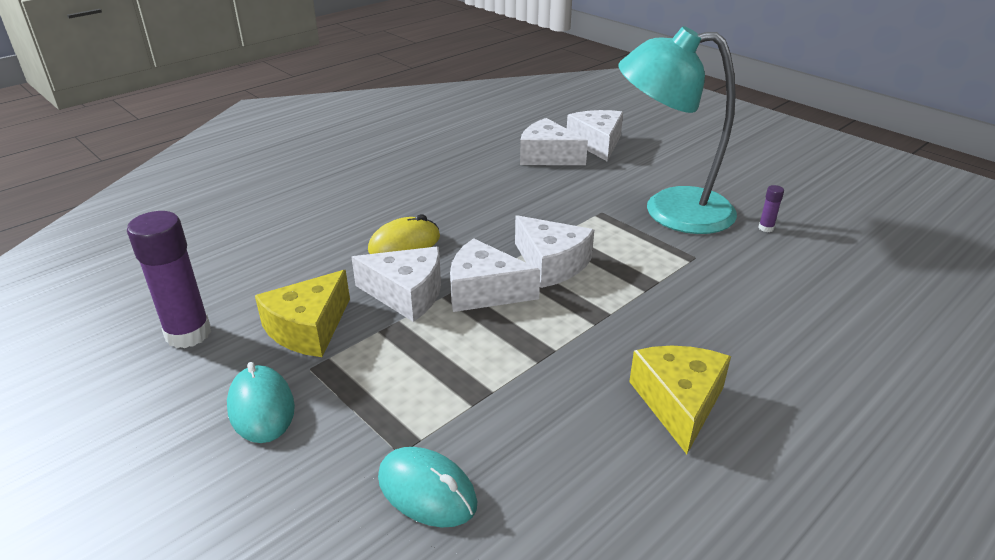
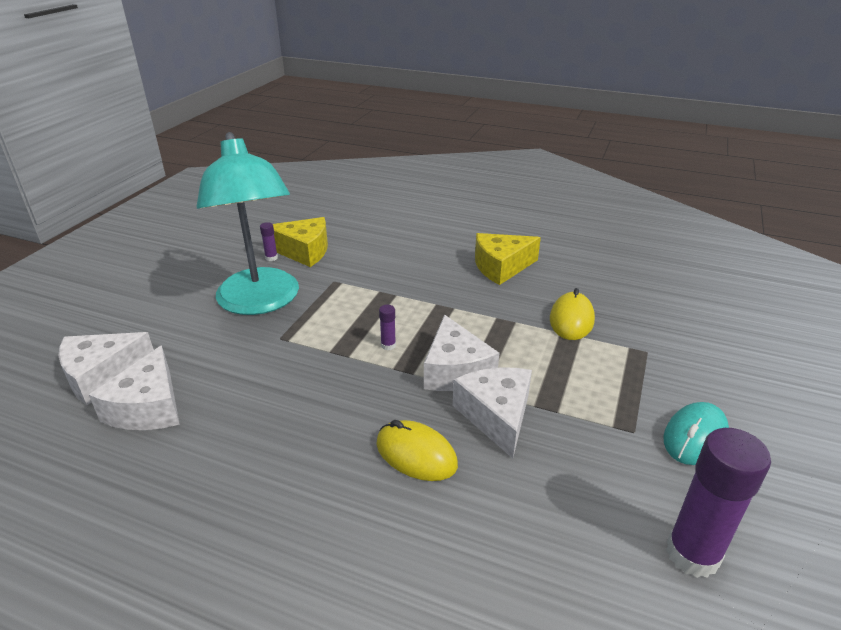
camera: 115 degrees left, 0 degrees up
(308, 328) = (596, 459): yellow cheese -> yellow cheese (304, 251)
(427, 491) = (657, 332): turquoise mouse -> none
(510, 414) = (571, 320): none -> yellow mouse
(551, 264) = (388, 345): white cheese -> purple glue stick

